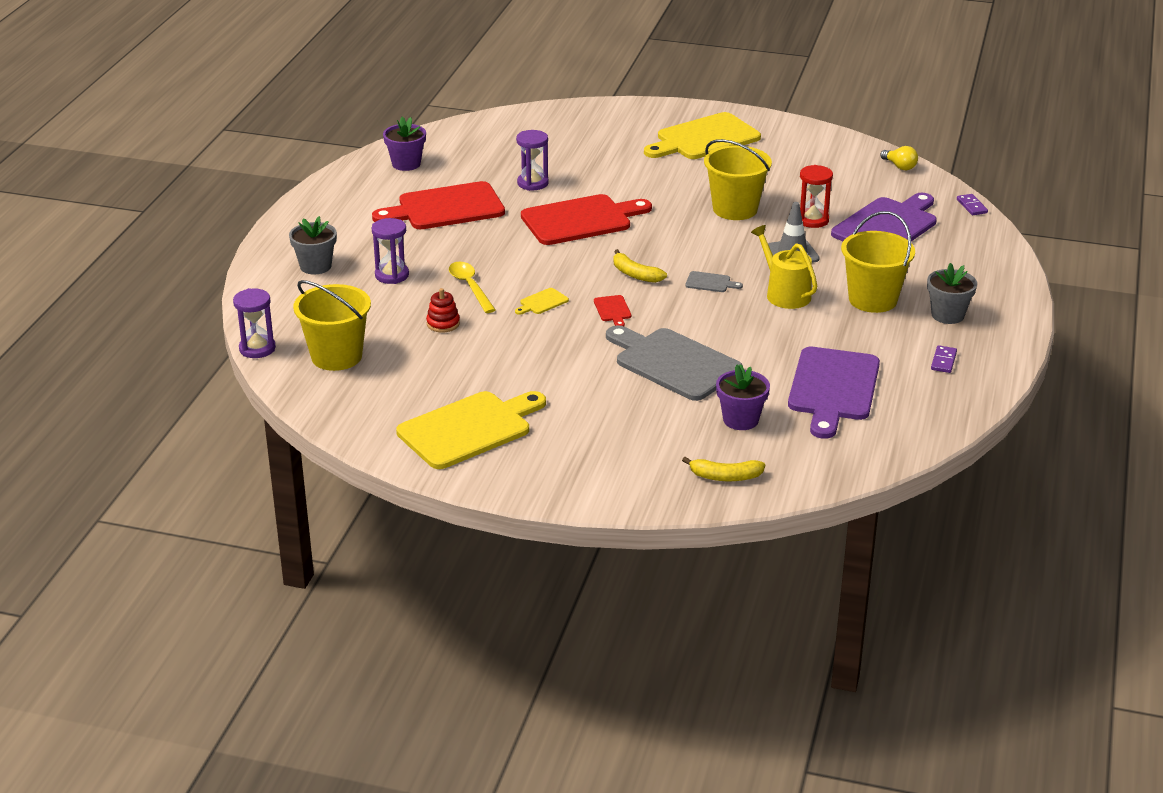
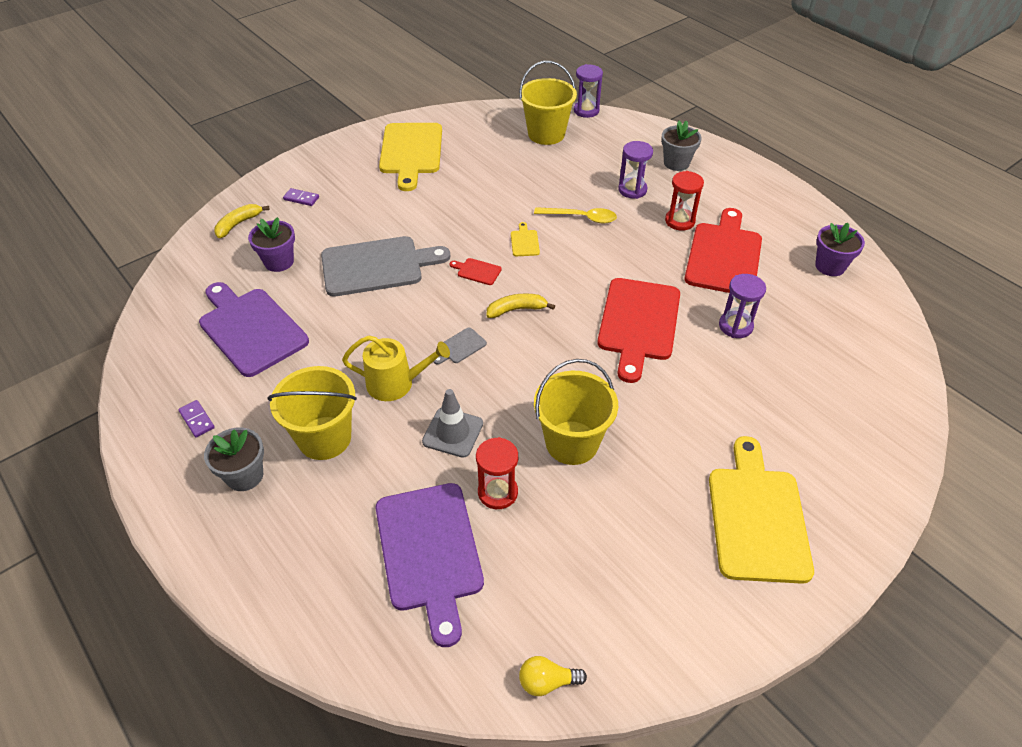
camera: 125 degrees right, 15 degrees up
(417, 239) = (679, 221): none -> red hourglass
(443, 324) = (542, 187): red stacking toy -> none
(971, 206) = (392, 681): purple domino -> purple domino (301, 198)

